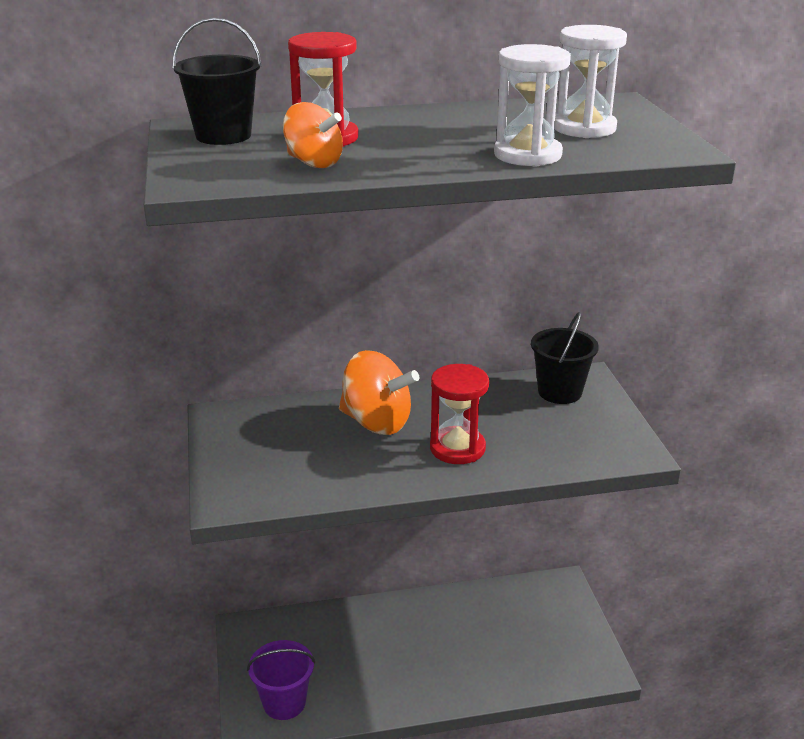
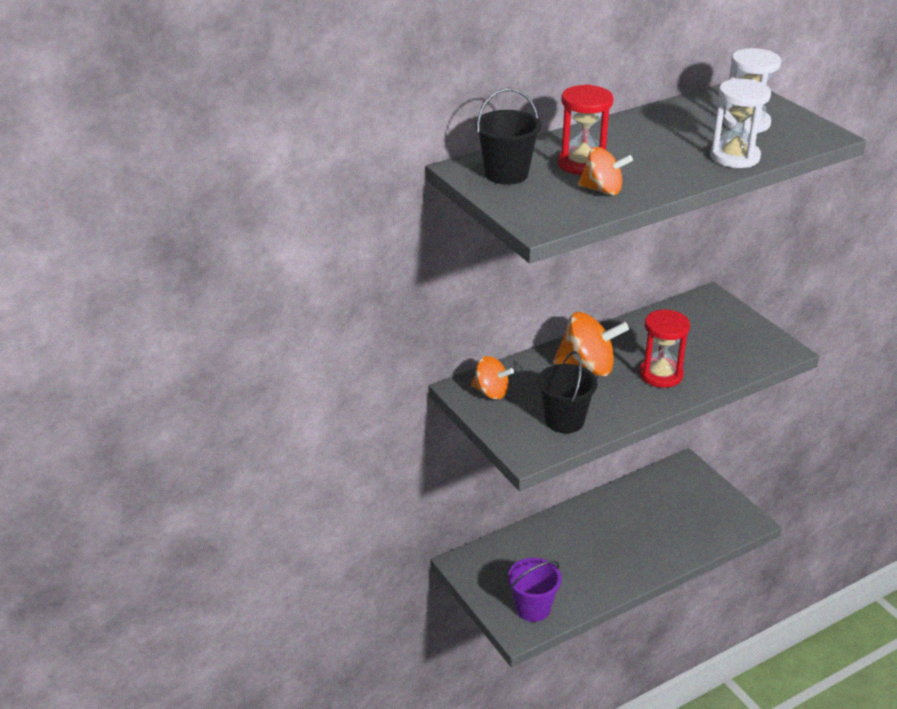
camera: 20 degrees left, 5 degrees up
(245, 425) = (491, 392): none -> orange spinning top
(559, 392) = (700, 314): black bucket -> black bucket (564, 421)

